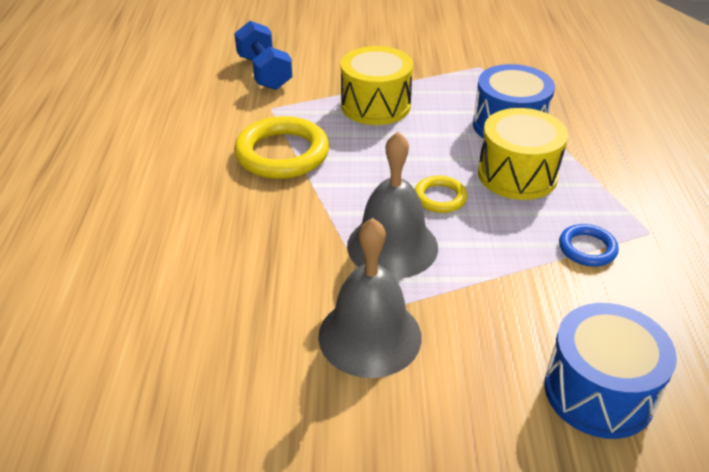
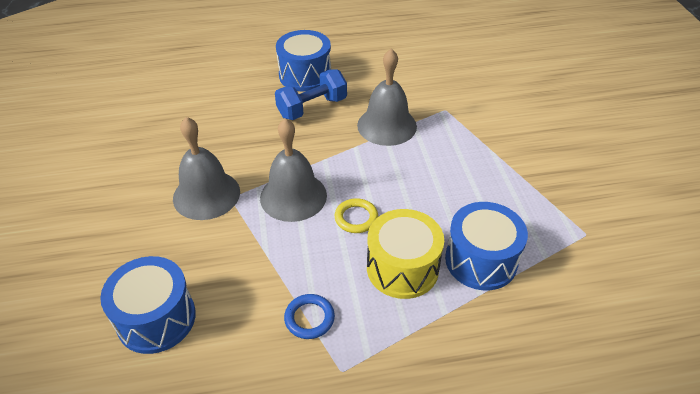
camera: 80 degrees right, 5 degrees up
(130, 213) = (305, 75): none -> blue drum
(264, 72) = (495, 97): blue dumbbell -> blue dumbbell (312, 108)
(282, 154) = (387, 125): yellow ring -> grey bell
(375, 105) = (475, 166): yellow drum -> none

